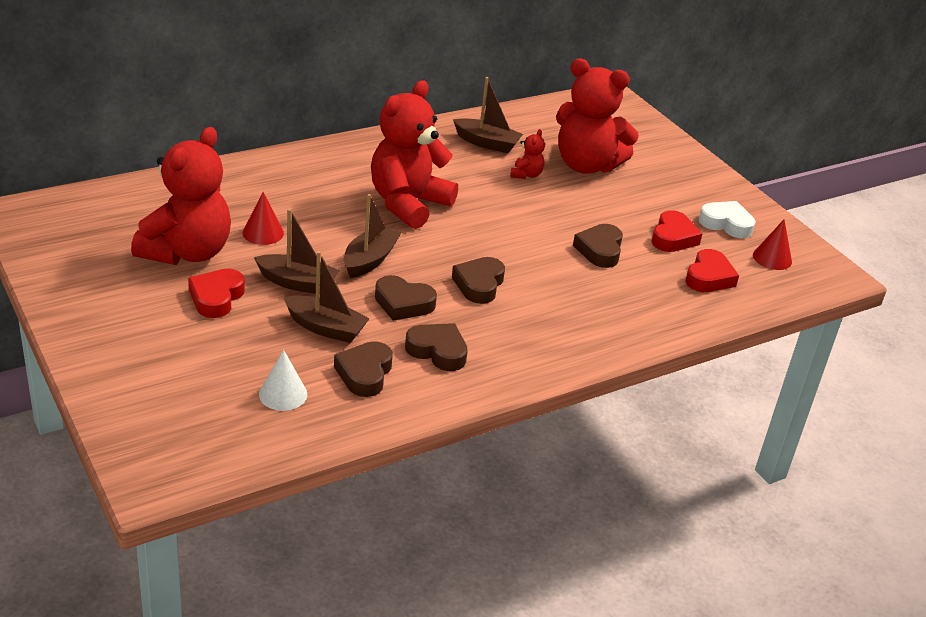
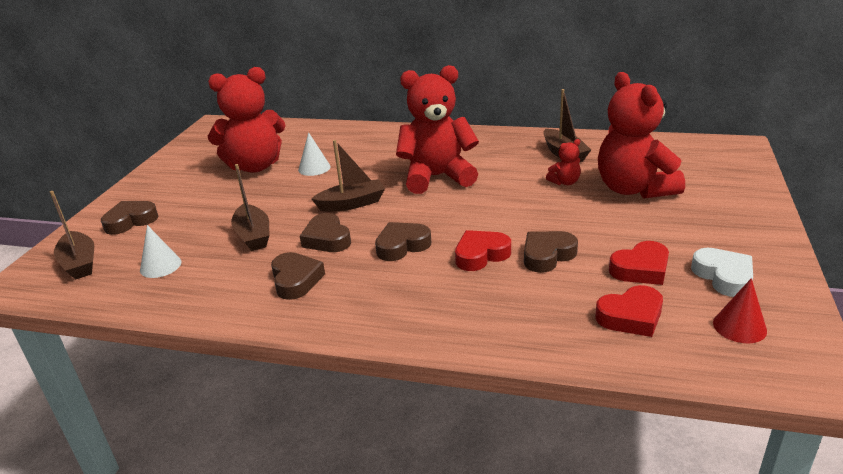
camera: 50 degrees right, 5 degrees down
(216, 297) = (226, 195): red heart -> red heart (481, 255)
(263, 233) = (314, 168): red cone -> white cone
(297, 283) = (284, 203): brown boat -> brown boat (79, 263)
(364, 373) = (226, 274): brown heart -> brown heart (130, 221)

